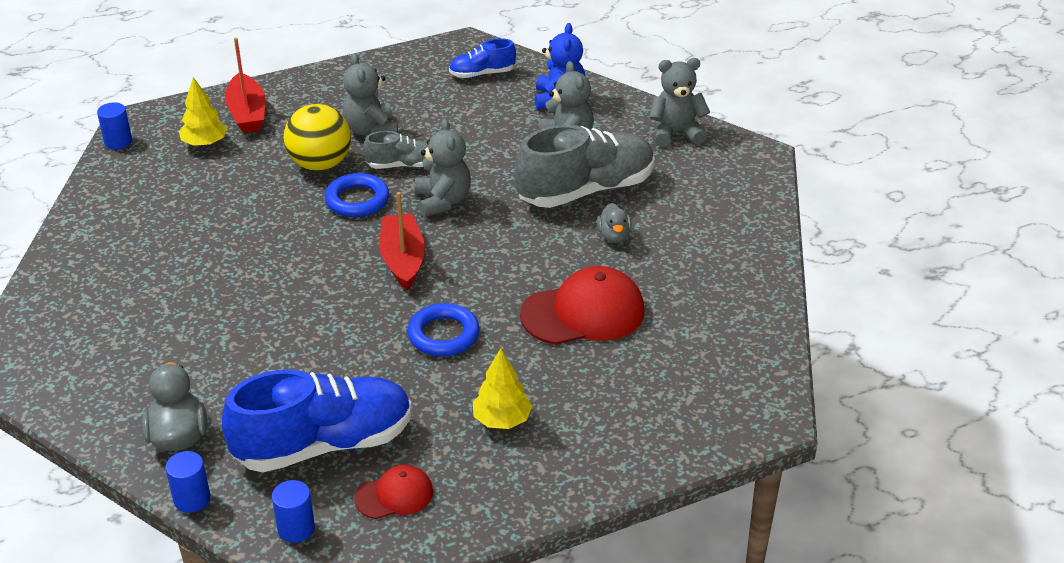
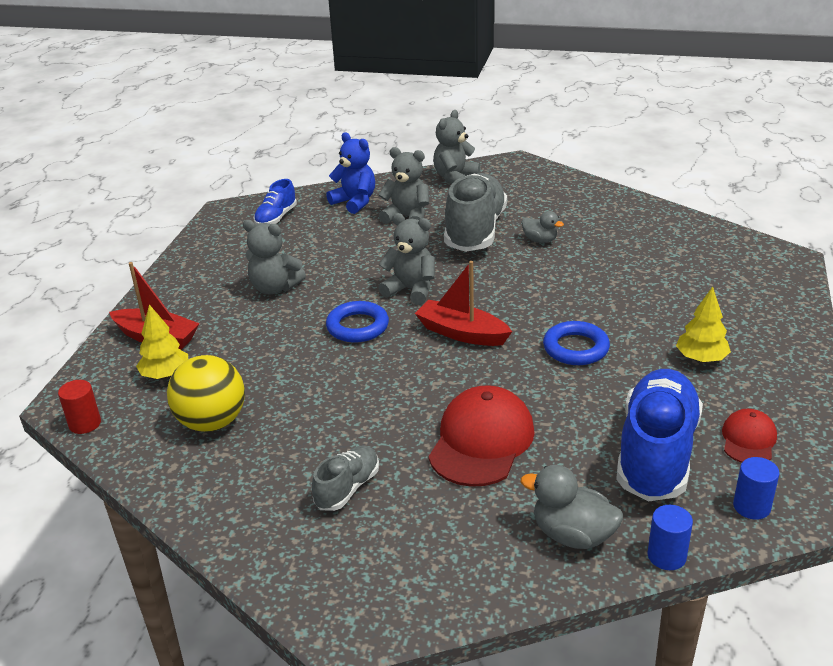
camera: 50 degrees left, 5 degrees down
(118, 142) = (85, 424): blue cylinder -> red cylinder
(320, 164) = (284, 327): yellow ball -> yellow ball (212, 422)
(402, 165) = (341, 291): grey shoe -> grey shoe (347, 488)
(583, 313) = (612, 282): red cap -> red cap (481, 441)

